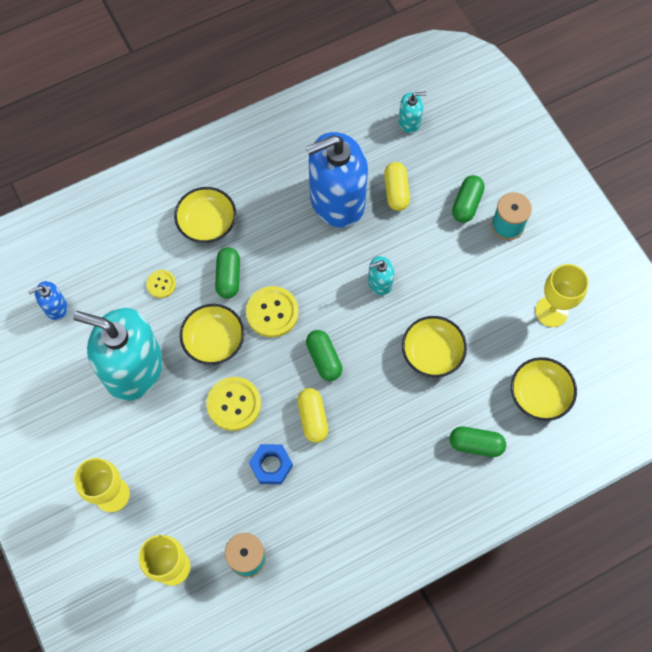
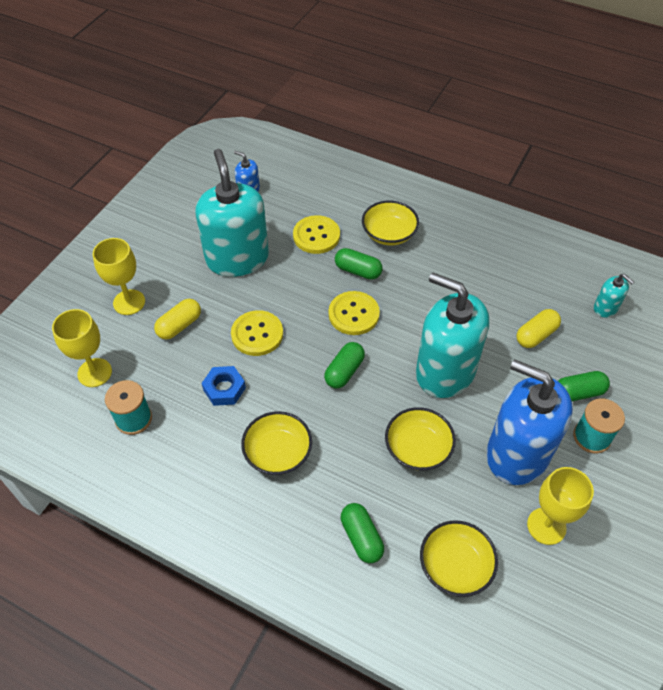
camera: 55 degrees right, 15 degrees down
(161, 284) = (316, 236): yellow button -> yellow button, size x1.77
(214, 340) = (299, 292): yellow bowl -> yellow bowl (278, 452)
(228, 277) = (358, 271): green capsule -> green capsule turned 60 degrees clockwise
(312, 418) = (287, 394): yellow capsule -> yellow capsule (179, 325)
(337, 200) = (487, 300): blue soap dispenser -> blue soap dispenser (517, 454)
(379, 283) = (445, 371): turquoise soap dispenser -> turquoise soap dispenser, size x2.33

